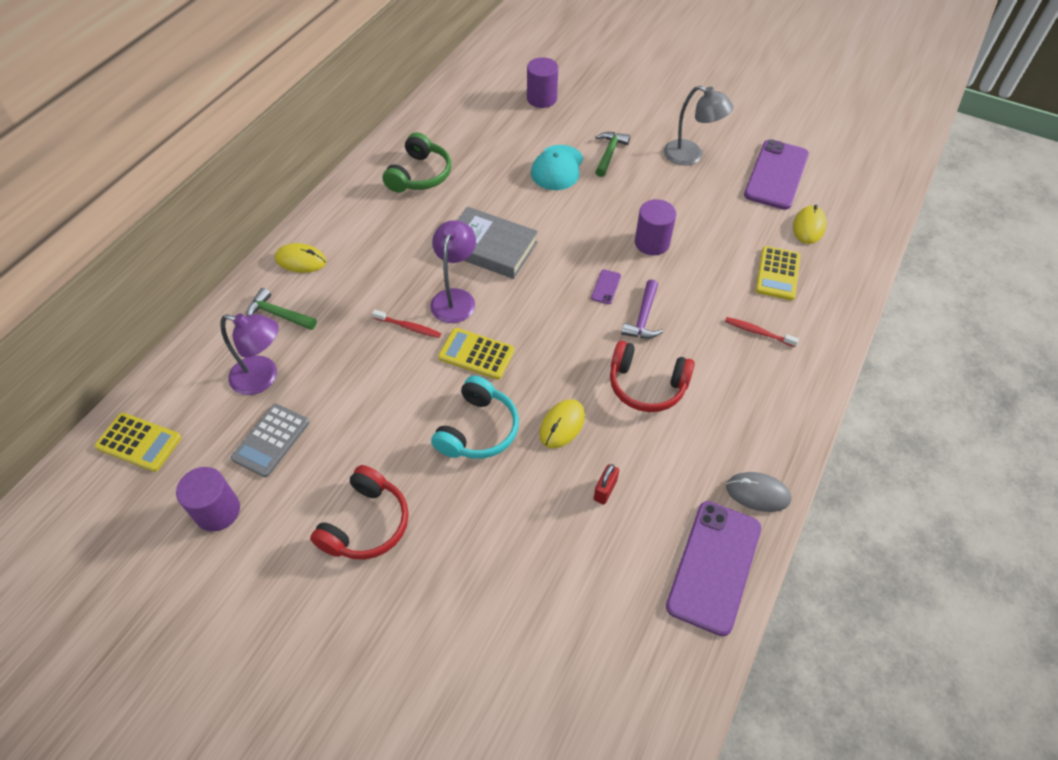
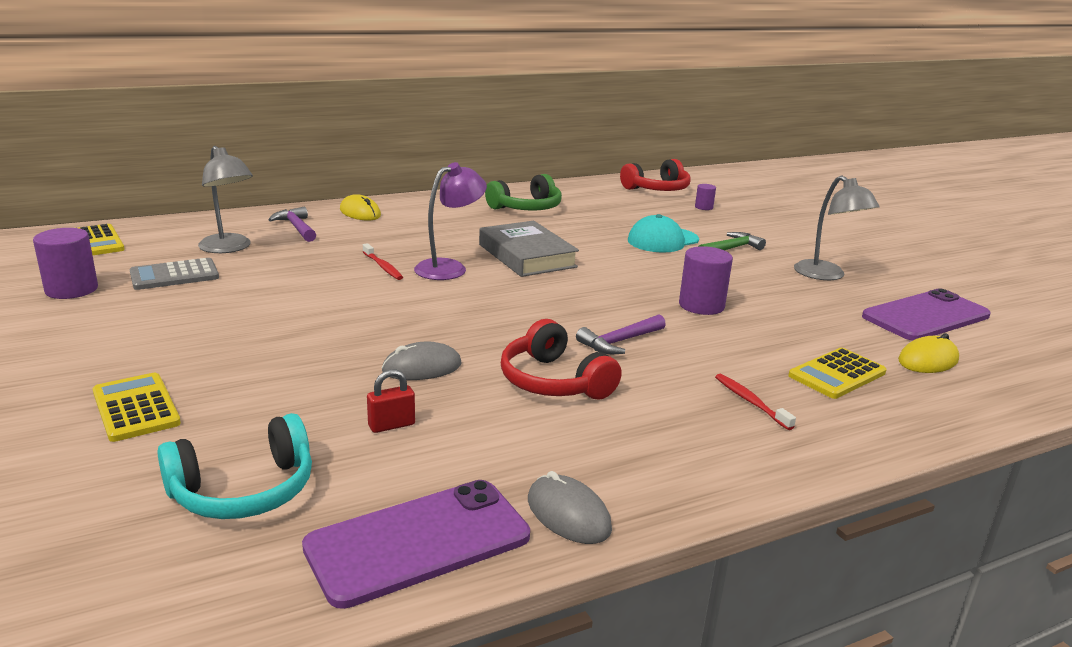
camera: 35 degrees right, 30 degrees down
(263, 378) = (229, 248): purple lamp -> grey lamp
(278, 314) = (296, 227): green hammer -> purple hammer
(366, 524) = (152, 343): red headphones -> red headphones (657, 189)
(476, 354) = (415, 300): yellow calculator -> yellow calculator (136, 408)
(478, 429) = (339, 337): turquoise headphones -> turquoise headphones (244, 490)
(541, 98) = (703, 207): purple cylinder -> purple cylinder, size x0.53
(562, 425) = (422, 367): yellow mouse -> grey mouse
(606, 287) = (607, 311): purple phone -> none

